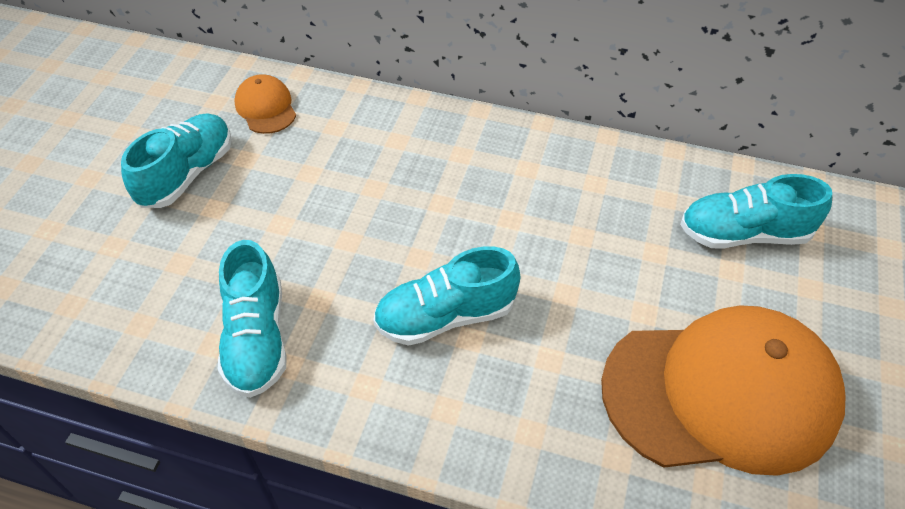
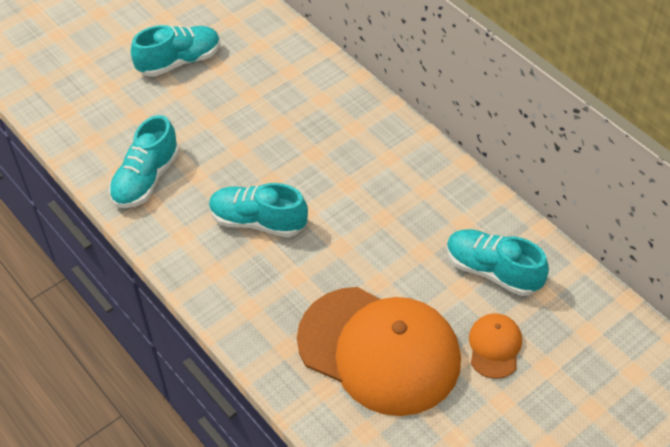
camera: 35 degrees right, 0 degrees up
(266, 107) = (257, 38): orange cap -> orange cap (494, 347)

